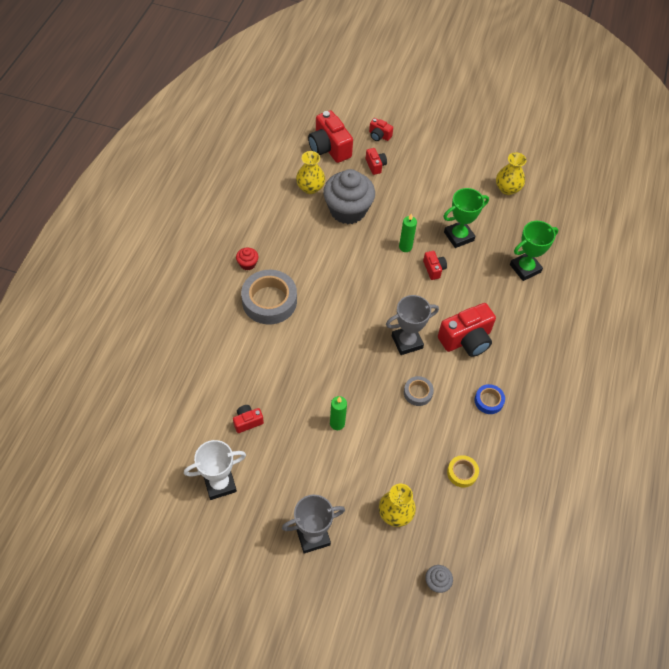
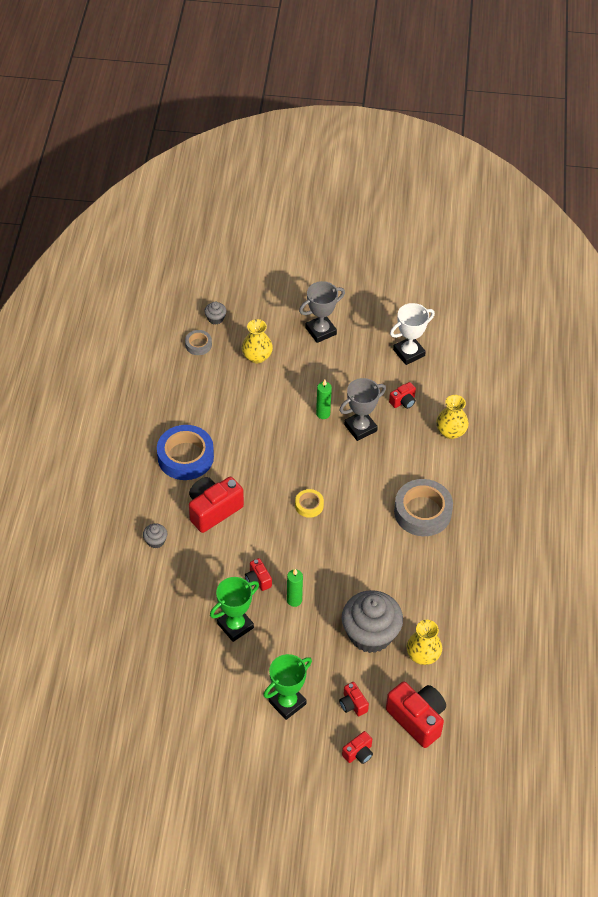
camera: 170 degrees right, 5 degrees down
(247, 264) = (459, 547): red cupcake -> none
(379, 135) = (358, 753): red camera -> red camera turned 120 degrees clockwise
(407, 342) = (273, 497): grey trophy -> grey trophy (360, 428)
(418, 393) = (254, 452): grey tape -> grey tape (198, 345)
(462, 473) = (204, 395): yellow tape -> yellow tape (309, 505)
(488, 401) = (185, 457): blue tape -> blue tape, size x2.01
(507, 189) = (182, 704): yellow vase -> yellow vase (450, 432)
(523, 320) = (155, 541): none -> grey cupcake
(525, 268) = (156, 600): green trophy -> green trophy (287, 702)

